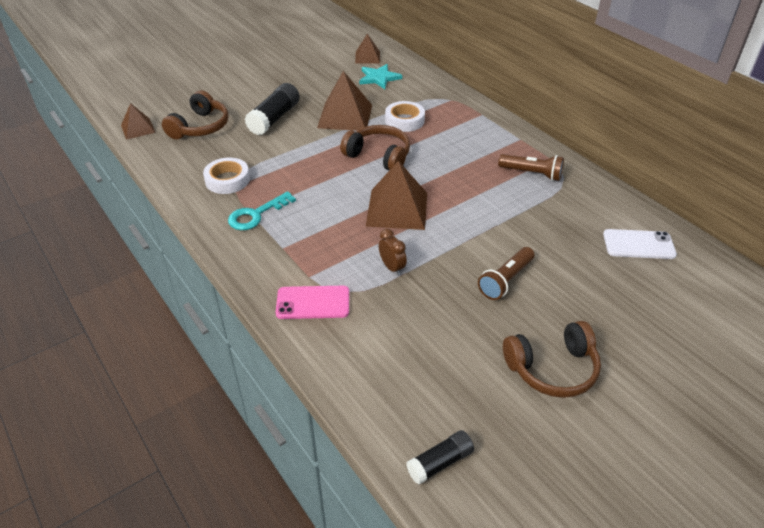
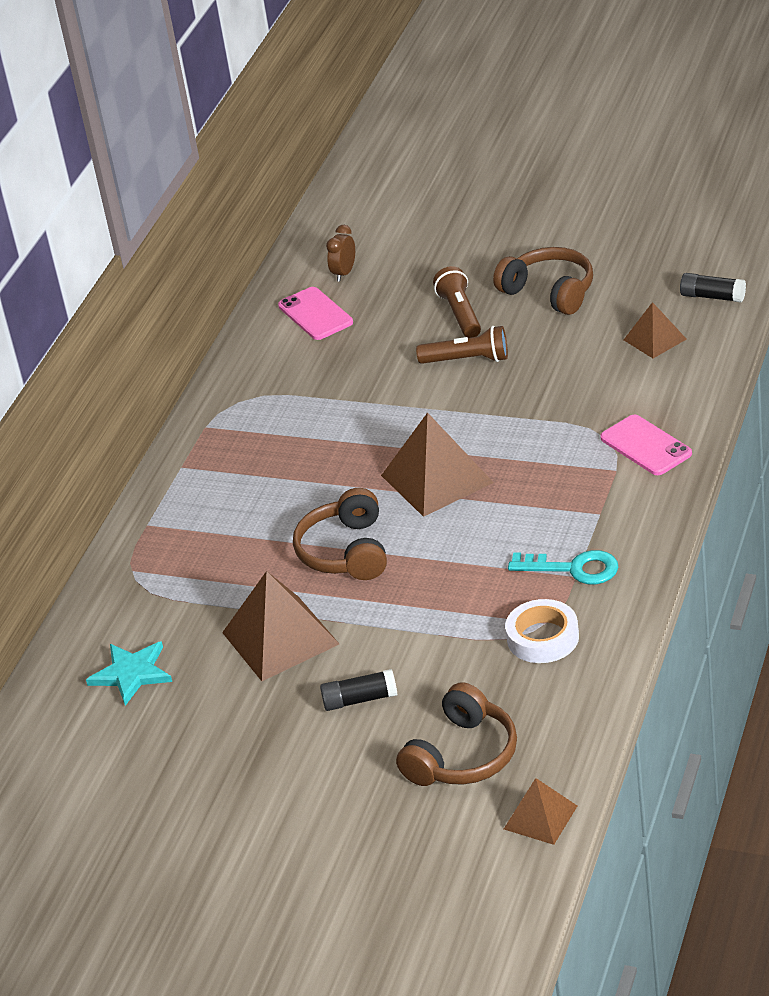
camera: 120 degrees left, 5 degrees down
(200, 127) = (463, 756): brown headphones -> brown headphones turned 135 degrees clockwise
(274, 118) = (360, 699): black glue stick -> black glue stick, size x0.61
(367, 57) = (70, 728): brown pyramid -> brown pyramid (655, 339)
(392, 267) = (536, 430): brown clock -> brown clock (344, 273)
(404, 120) = (234, 579): white tape -> none
(532, 174) = (254, 425): brown flashlight -> brown flashlight (460, 314)
(638, 245) = (315, 314): white phone -> pink phone

